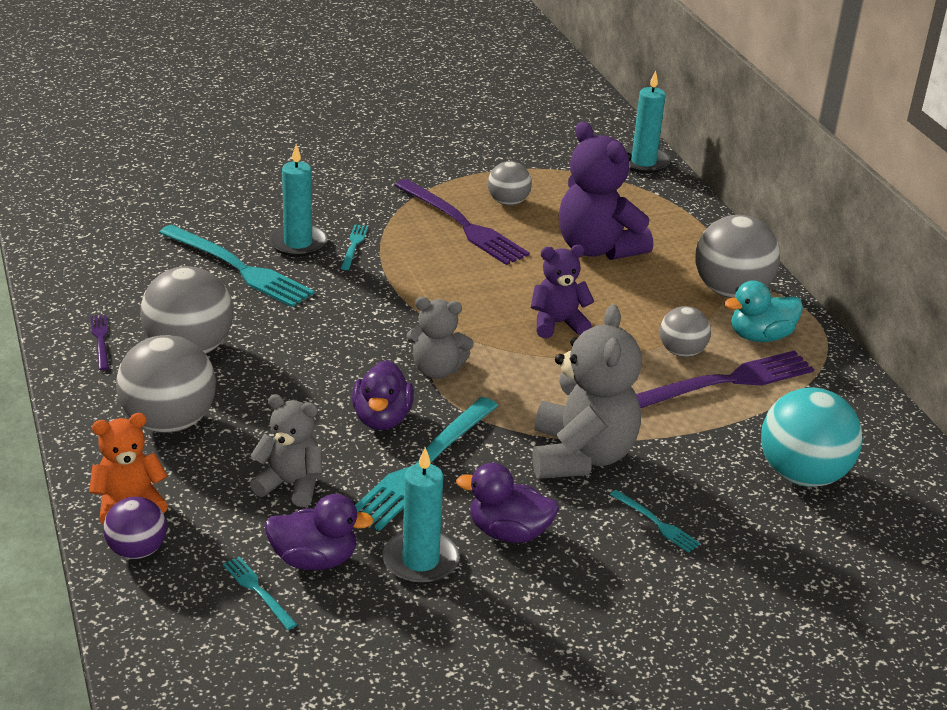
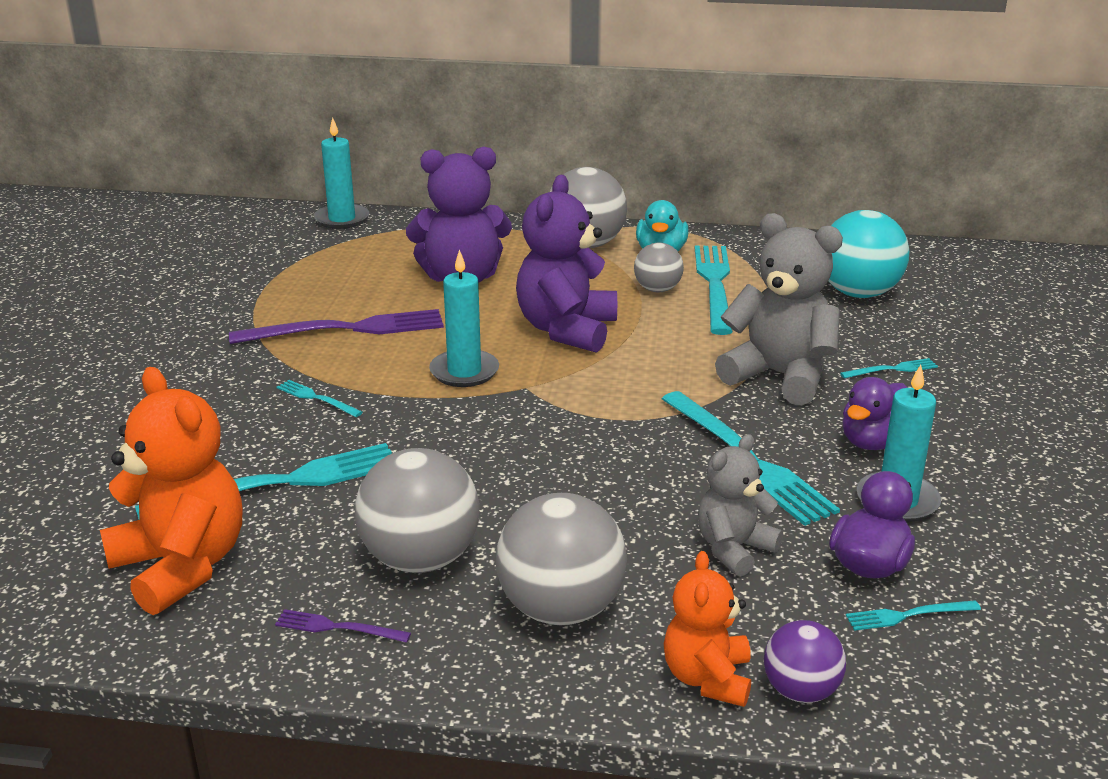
camera: 60 degrees left, 5 degrees down
(127, 265) = (182, 566): none -> orange teddy bear
(298, 243) = (273, 431): turquoise candle -> turquoise candle (464, 372)
(382, 418) = (653, 463): purple duck -> none
(437, 370) = (592, 411): grey teddy bear -> none
(508, 202) = (333, 296): grey ball -> none
(558, 324) = (567, 330): purple teddy bear -> purple teddy bear, size x1.67
(726, 382) = (715, 285): purple fork -> turquoise fork

